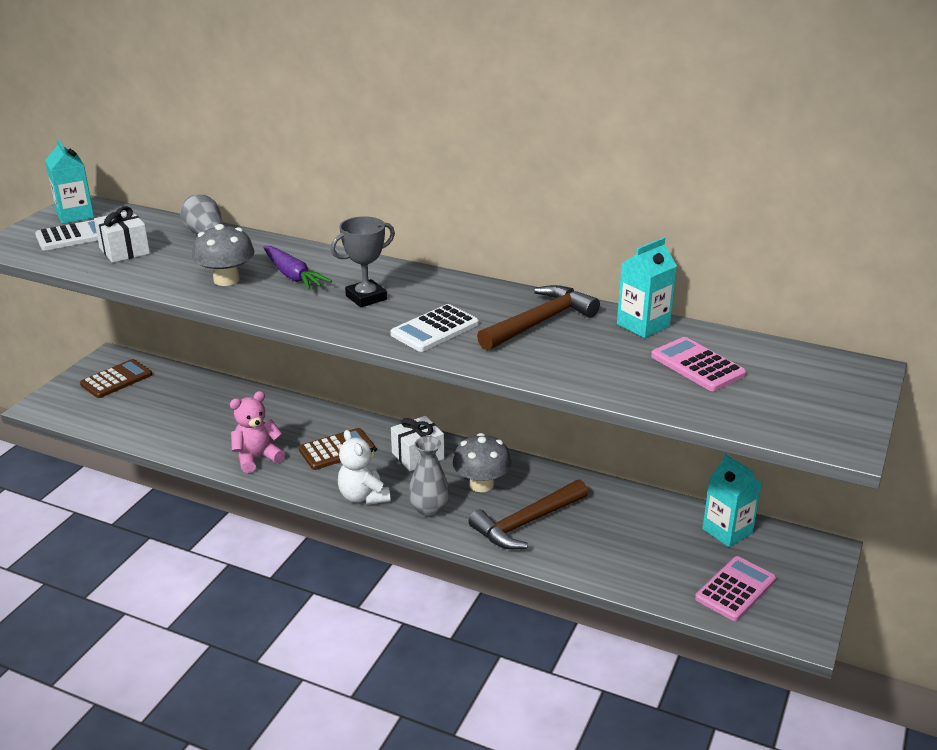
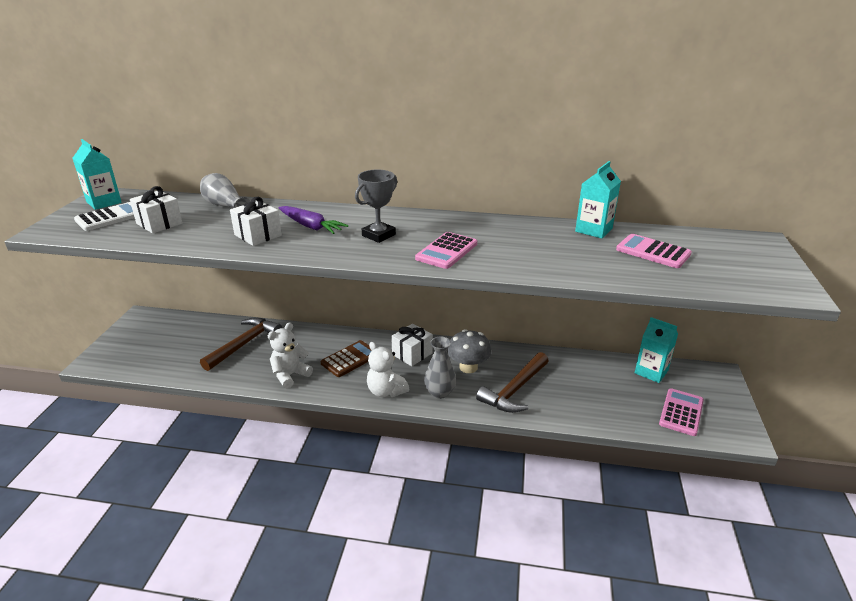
camera: 15 degrees left, 0 degrees up
(116, 379) = (152, 332): brown calculator -> none
(226, 280) = (258, 235): grey mushroom -> white gift
(257, 458) = (290, 375): pink teddy bear -> white teddy bear
(435, 329) = (447, 251): white calculator -> pink calculator
(540, 322) = (520, 236): brown hammer -> brown hammer (244, 344)

